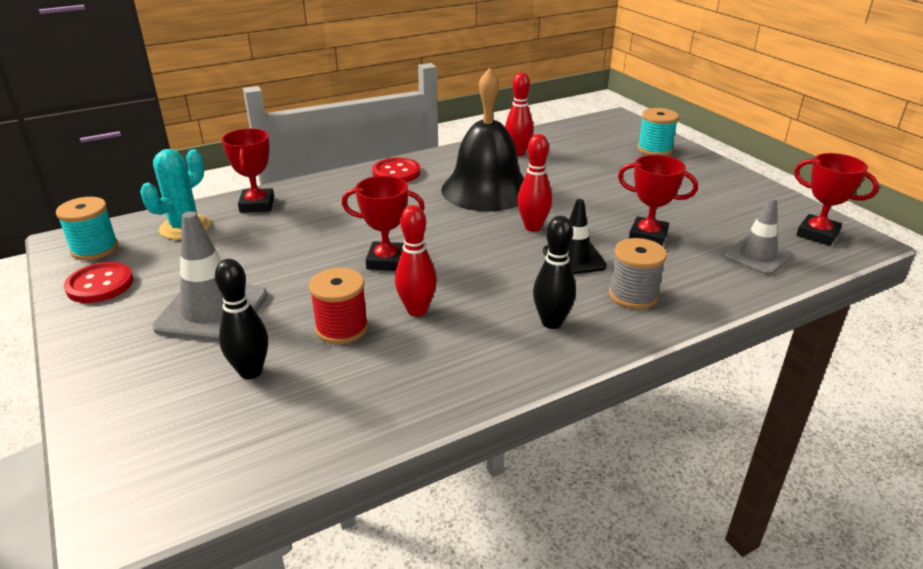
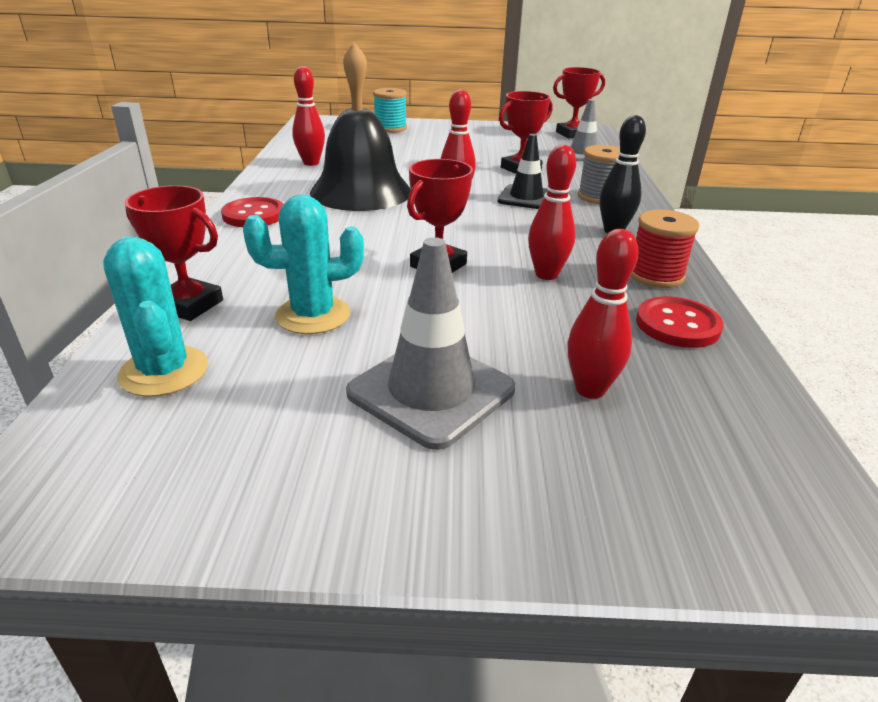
camera: 60 degrees left, 0 degrees up
(95, 249) = (95, 475): turquoise spool -> none
(100, 285) = (236, 486): red button -> red button (677, 325)
(250, 371) = (590, 389): black bowling pin -> red bowling pin
(274, 243) = (313, 315): none -> turquoise cactus
(342, 328) = (546, 317): red spool -> red spool (655, 275)

